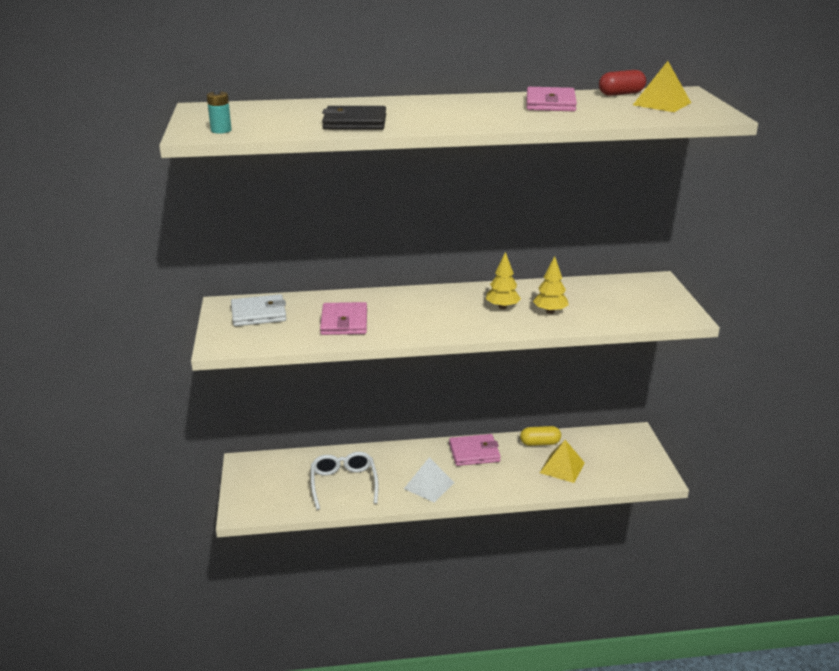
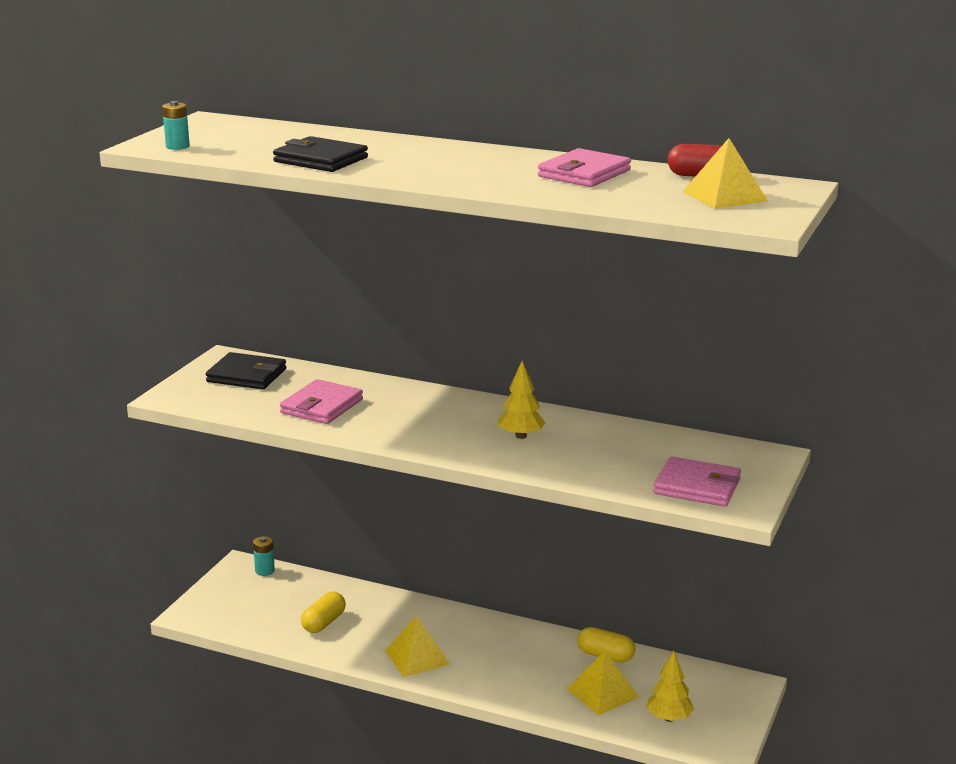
camera: 30 degrees right, 5 degrees down
(258, 314) = (246, 375): white wallet -> black wallet
(264, 461) = (264, 571): none -> turquoise battery
(344, 484) = (324, 623): white glasses -> yellow capsule
(429, 485) = (417, 657): white pyramid -> yellow pyramid
(474, 452) = (510, 639): pink wallet -> pink wallet (697, 486)
(550, 311) = (572, 455): yellow tree -> yellow tree (669, 718)

